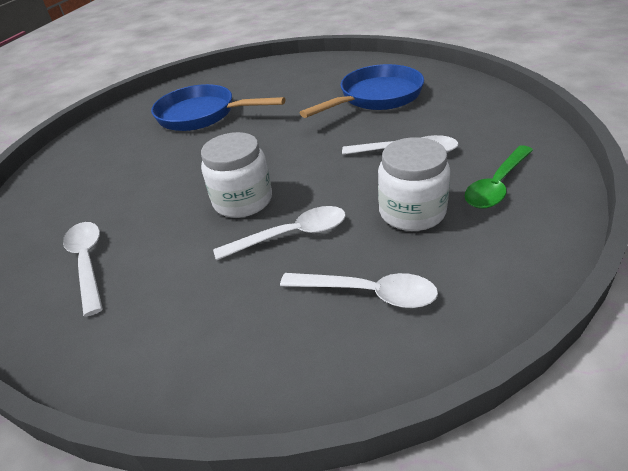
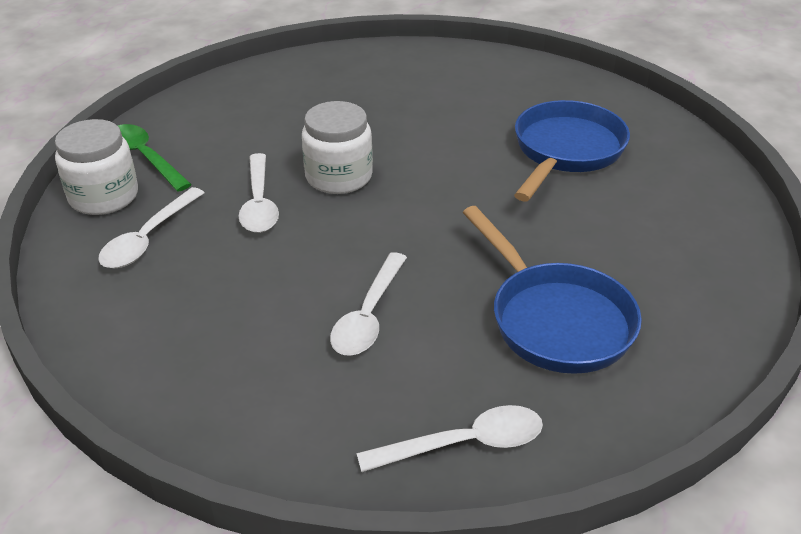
camera: 95 degrees right, 0 degrees up
(88, 262) = (298, 95): white spoon -> white spoon (464, 444)
(412, 212) = (241, 290): white jar -> white jar (104, 196)
(497, 185) = (244, 375): green spoon -> green spoon (145, 157)

